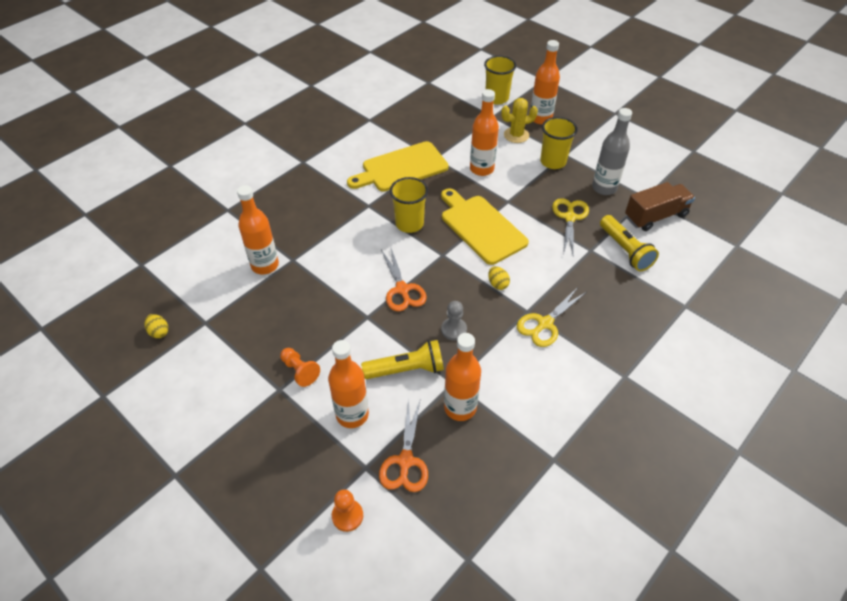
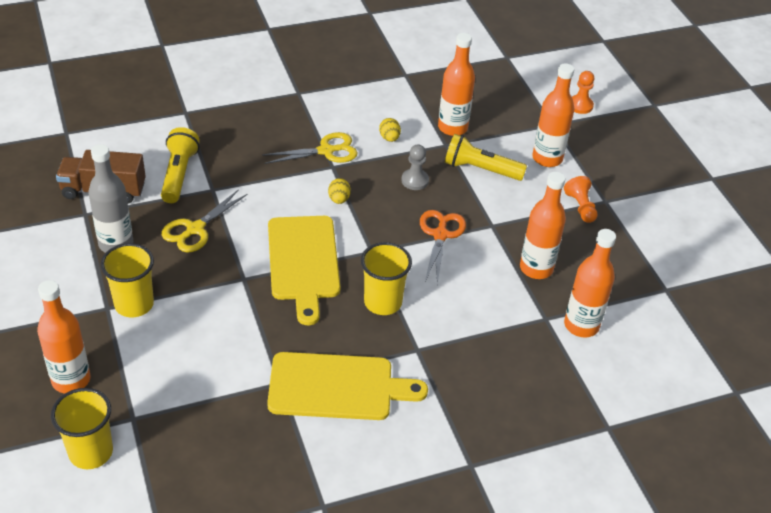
camera: 155 degrees left, 5 degrees down
(159, 332) = (718, 300): yellow egg -> yellow egg (389, 138)
(405, 461) = (519, 115): orange scissors -> none
(481, 169) = (233, 336): orange bottle -> orange bottle (536, 268)
(516, 135) = (135, 367): yellow cactus -> none

